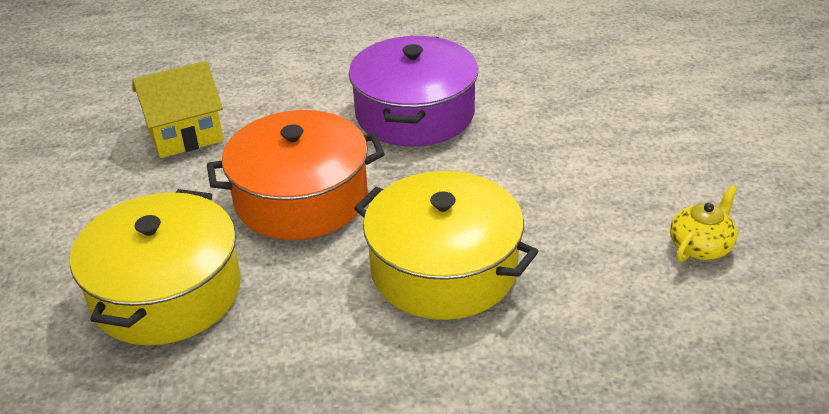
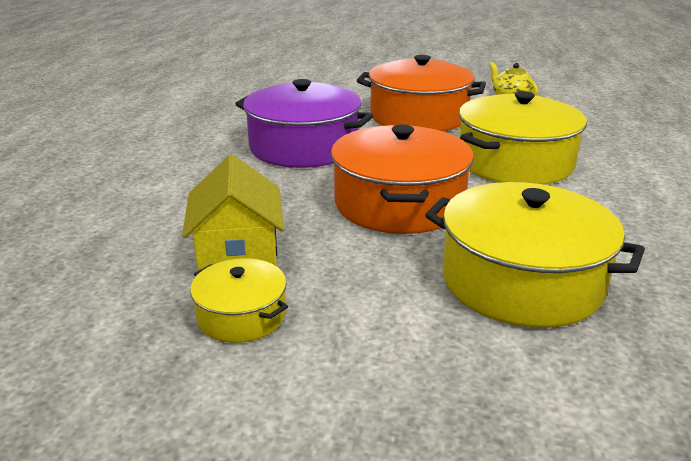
camera: 75 degrees left, 10 degrees down
(103, 157) = (241, 316): none -> yellow pot
(558, 173) = (418, 116): none -> orange pot

